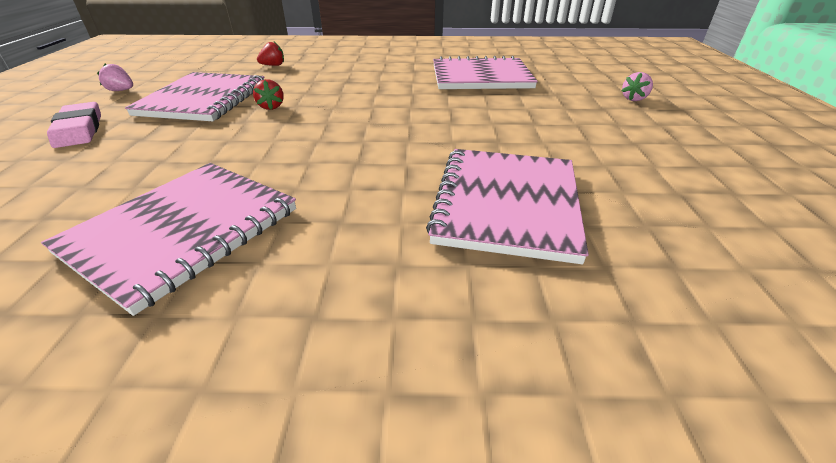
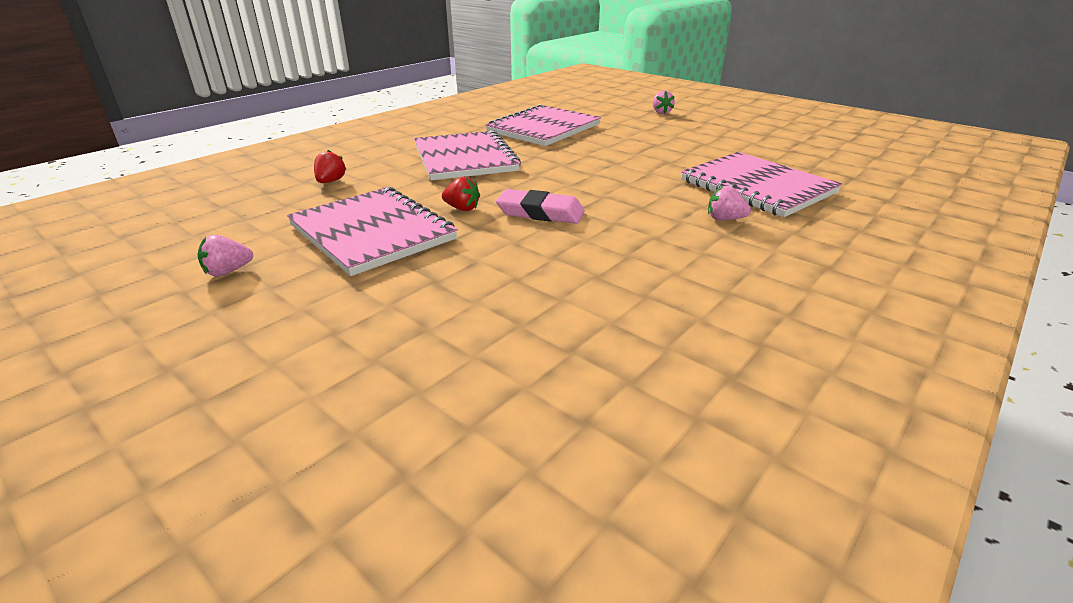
camera: 50 degrees left, 5 degrees down
(79, 130) = (337, 312): pink eraser -> pink eraser (540, 212)
(183, 231) = (678, 288): pink notebook -> pink notebook (465, 158)
(381, 210) = (724, 219): none -> pink strawberry

